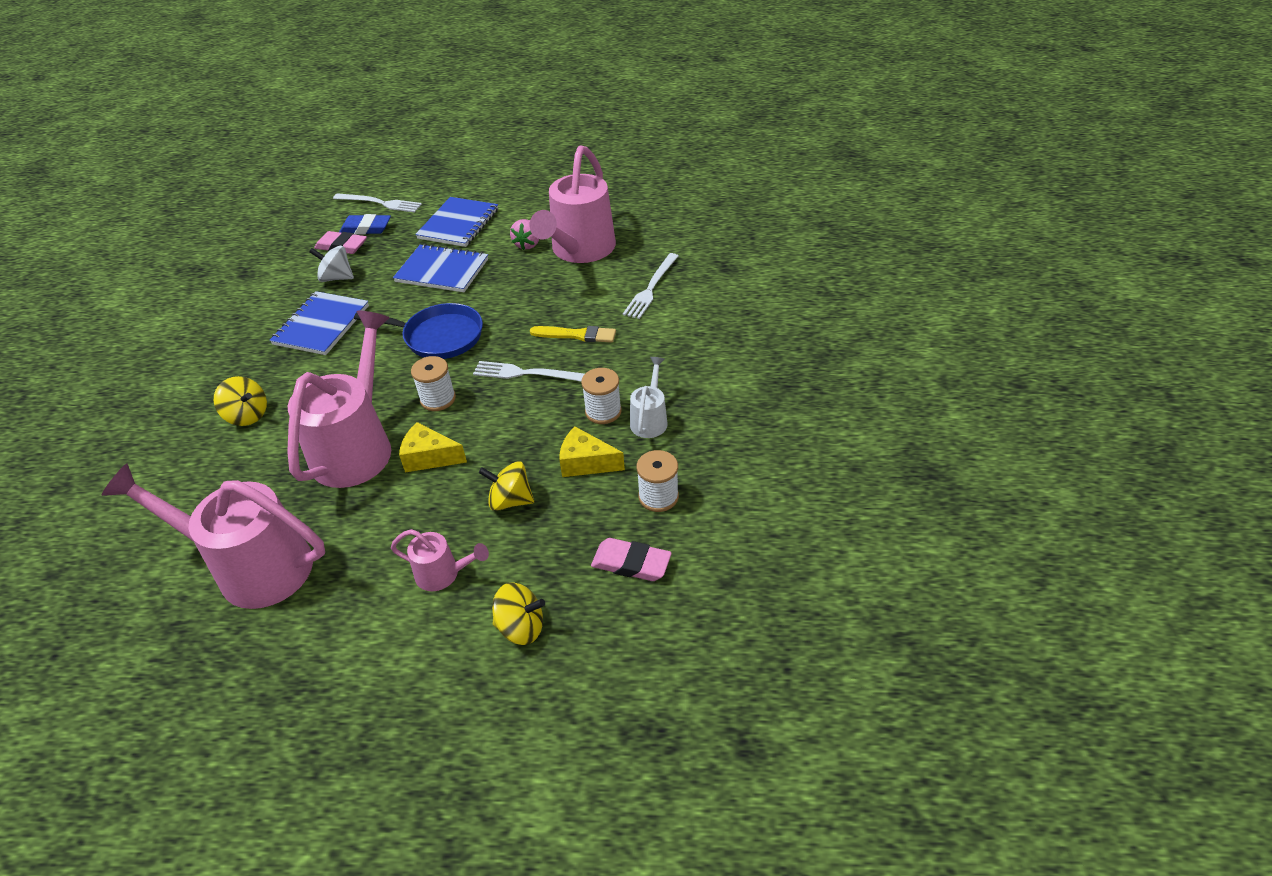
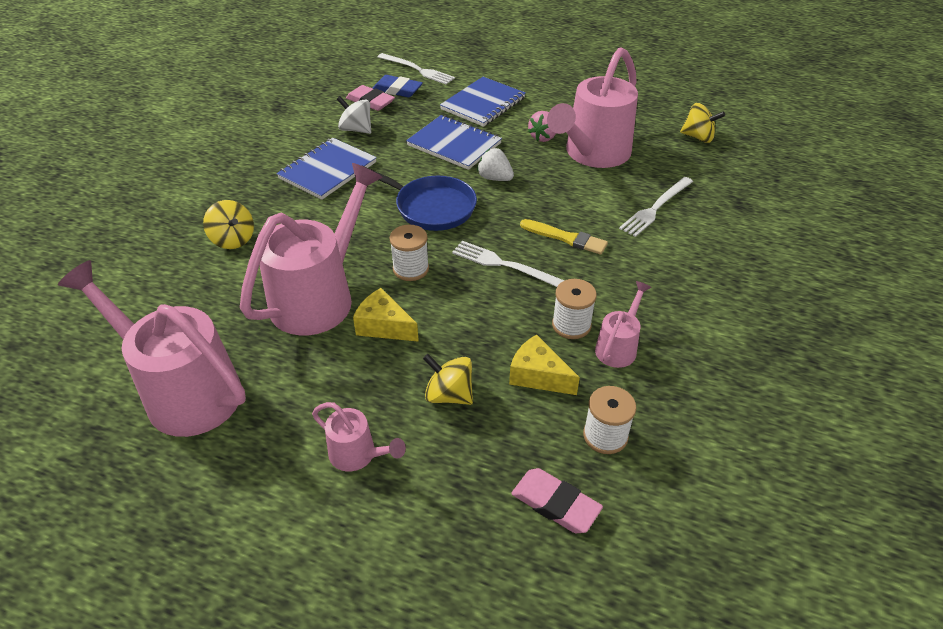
camera: 15 degrees right, 0 degrees up
(492, 295) = (495, 178): none -> white strawberry
(521, 627) = (418, 540): yellow spinning top -> yellow spinning top (698, 137)
(650, 419) = (618, 347): white watering can -> pink watering can

